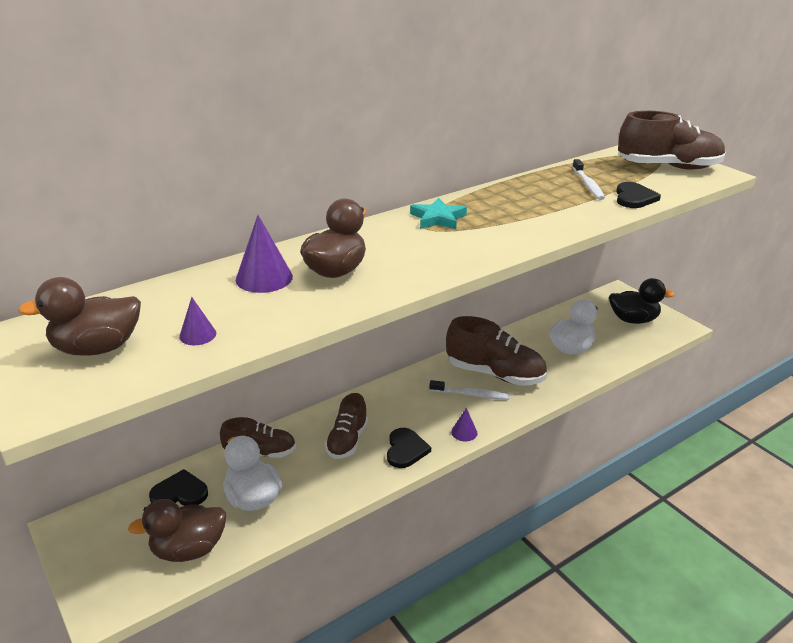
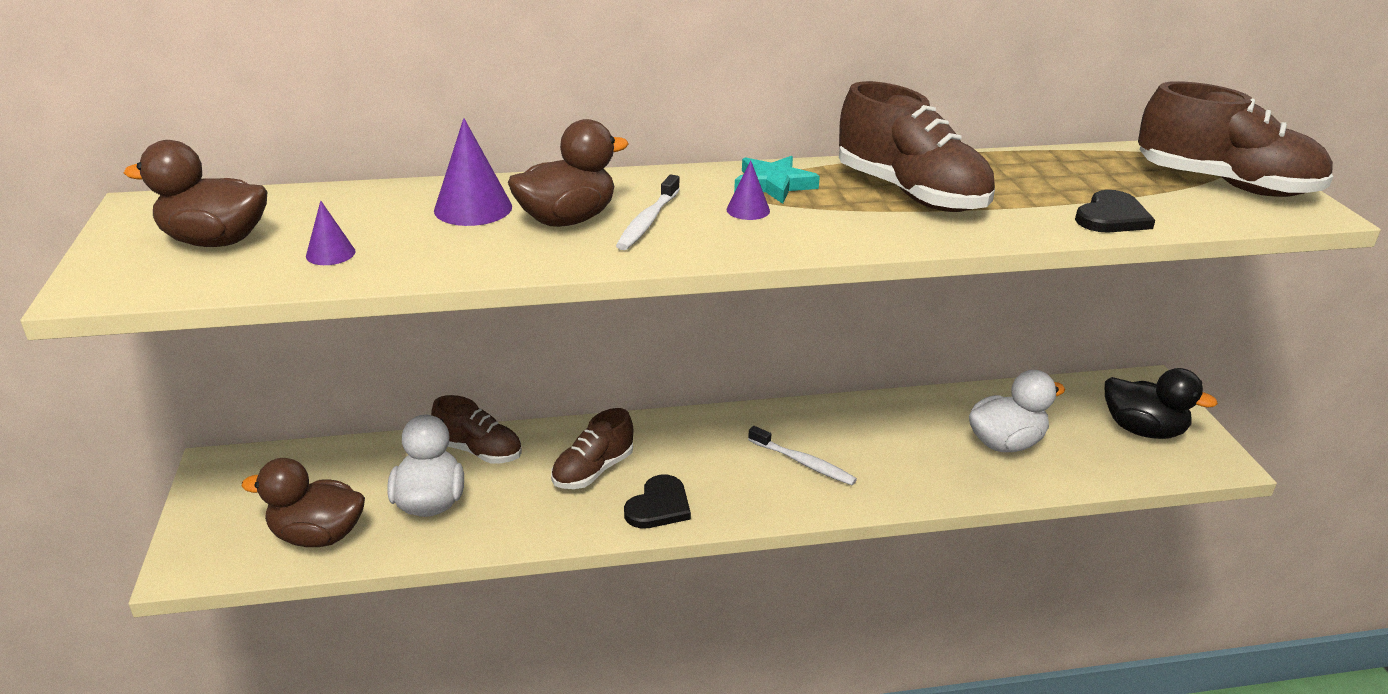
camera: 25 degrees right, 0 degrees up
(180, 492) = (357, 468): black heart -> none
(464, 432) = (755, 509): purple cone -> purple cone (748, 210)
(495, 374) = (860, 445): brown shoe -> brown shoe (910, 193)
(588, 184) = (1054, 184): white toothbrush -> white toothbrush (648, 221)

